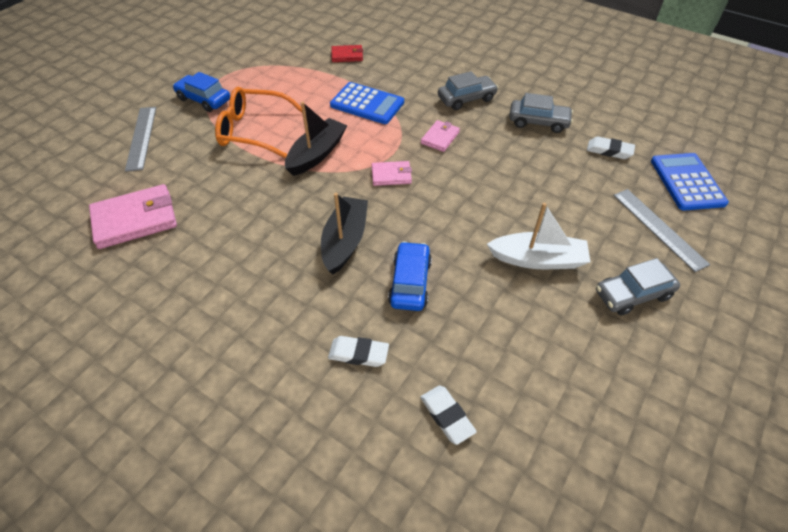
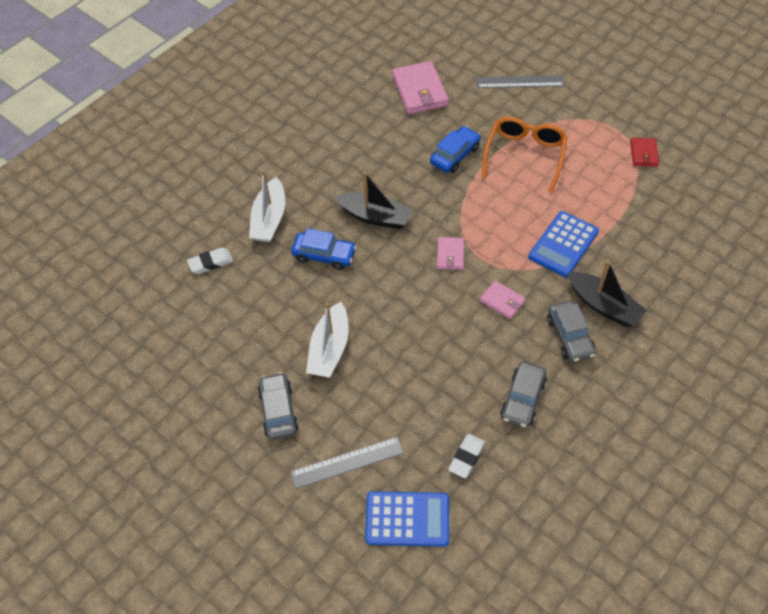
camera: 100 degrees right, 5 degrees up
(204, 99) = (575, 117): blue car -> blue car (455, 155)
(317, 154) = (486, 201): black boat -> black boat (603, 305)
(347, 55) = (658, 232): red wallet -> red wallet (644, 154)
(358, 354) = (269, 219): white eraser -> white boat

